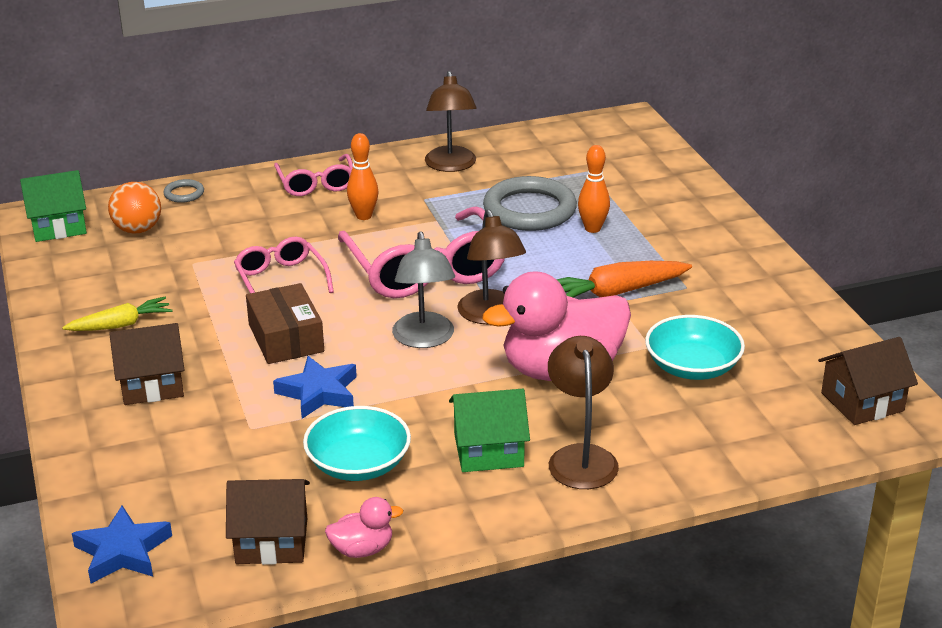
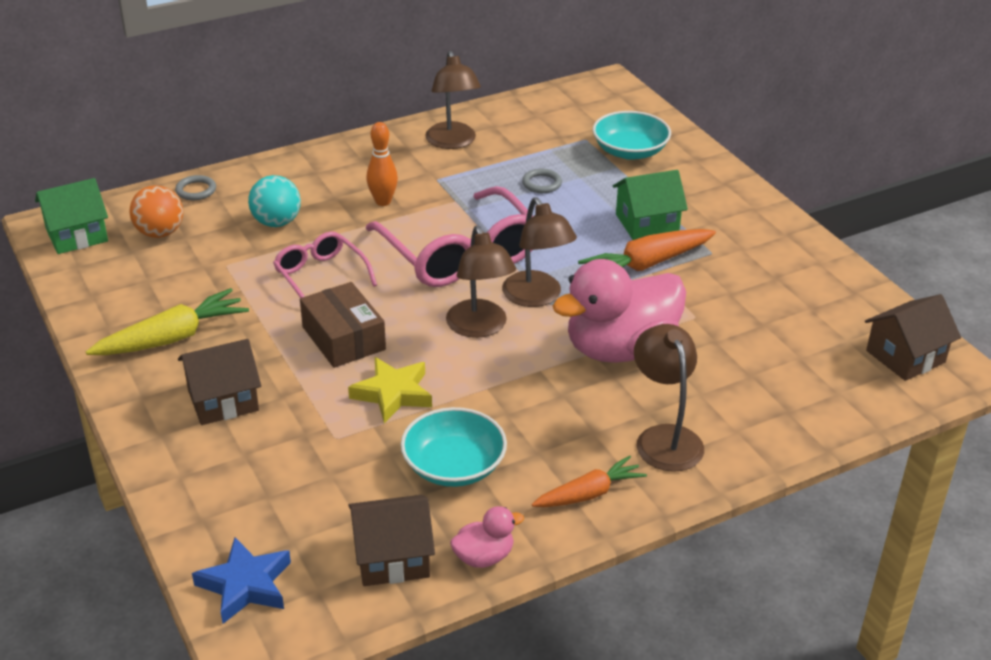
camera: 10 degrees left, 5 degrees up
(121, 325) = (172, 338): yellow carrot -> yellow carrot, size x1.50
(253, 228) = (276, 222): none -> turquoise ball
(316, 184) = (326, 171): pink glasses -> none
(319, 392) = (393, 394): blue star -> yellow star
(424, 339) = (480, 327): grey lamp -> brown lamp
(486, 502) = (589, 494): none -> orange carrot
(488, 450) = (575, 439): green house -> green house (647, 223)
(529, 210) = (542, 183): grey ring -> grey ring, size x0.44
(592, 229) = (607, 199): orange bowling pin -> none
(692, 367) = (741, 334): turquoise bowl -> turquoise bowl (630, 151)

